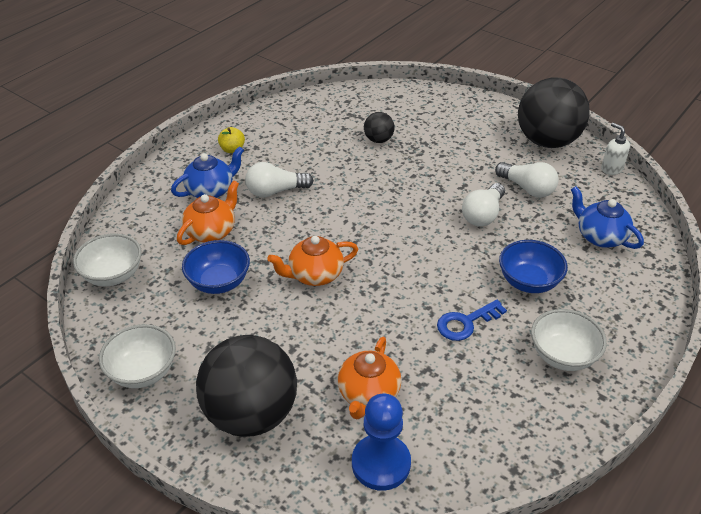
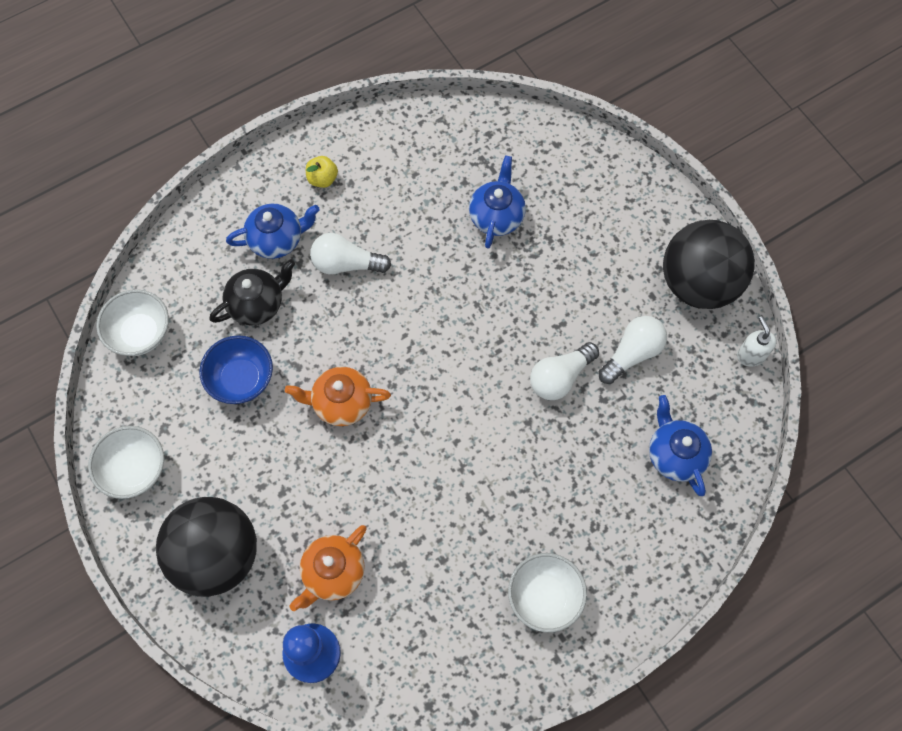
camera: 20 degrees right, 25 degrees up
(211, 232) = (257, 304): orange teapot -> black teapot
(378, 140) = (496, 216): black ball -> blue teapot
(465, 323) = (467, 521): blue key -> none
(527, 188) = (632, 354): white light bulb -> white light bulb turned 105 degrees counterclockwise
(528, 282) = (560, 490): blue bowl -> none

